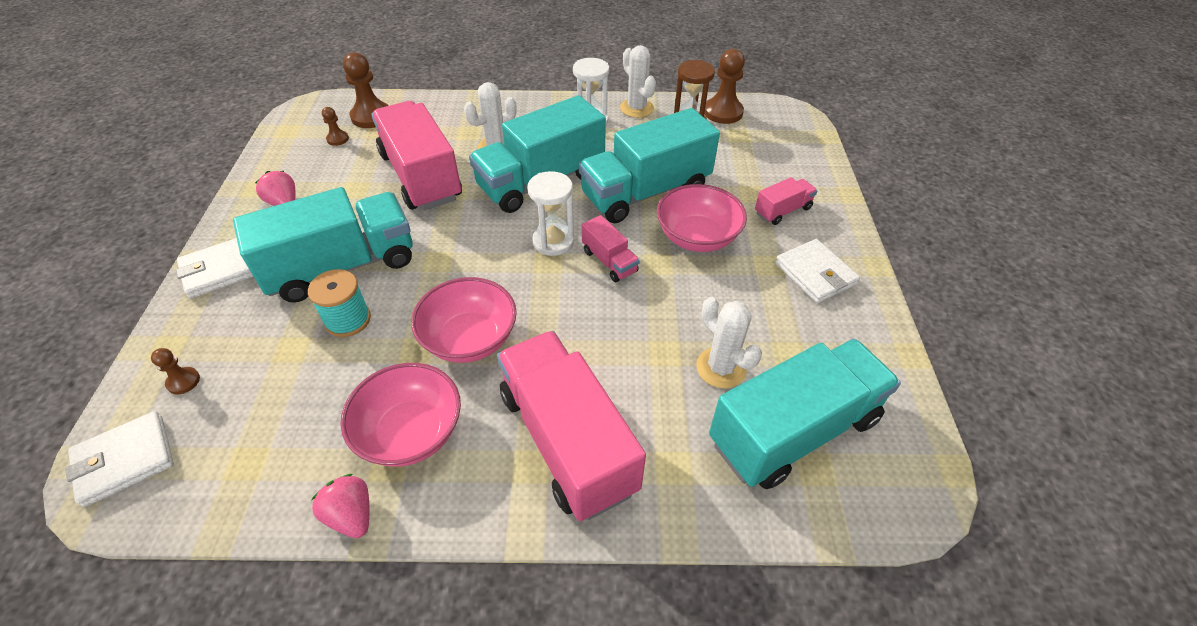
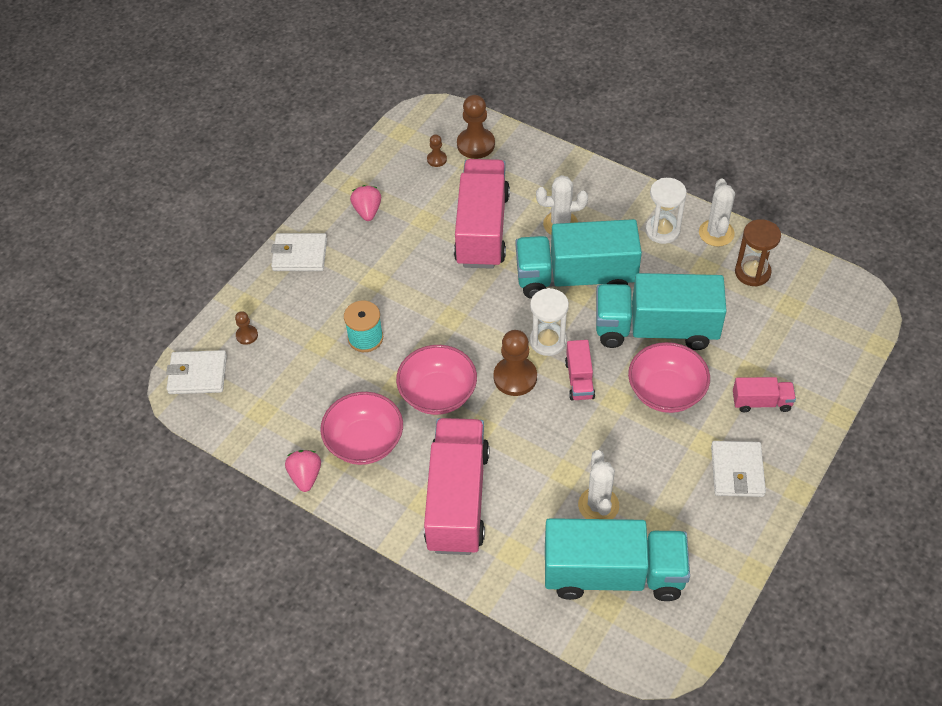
camera: 35 degrees right, 5 degrees up
(342, 266) = (382, 290): turquoise truck -> none
(723, 112) = (797, 273): brown pawn -> brown pawn (515, 377)

